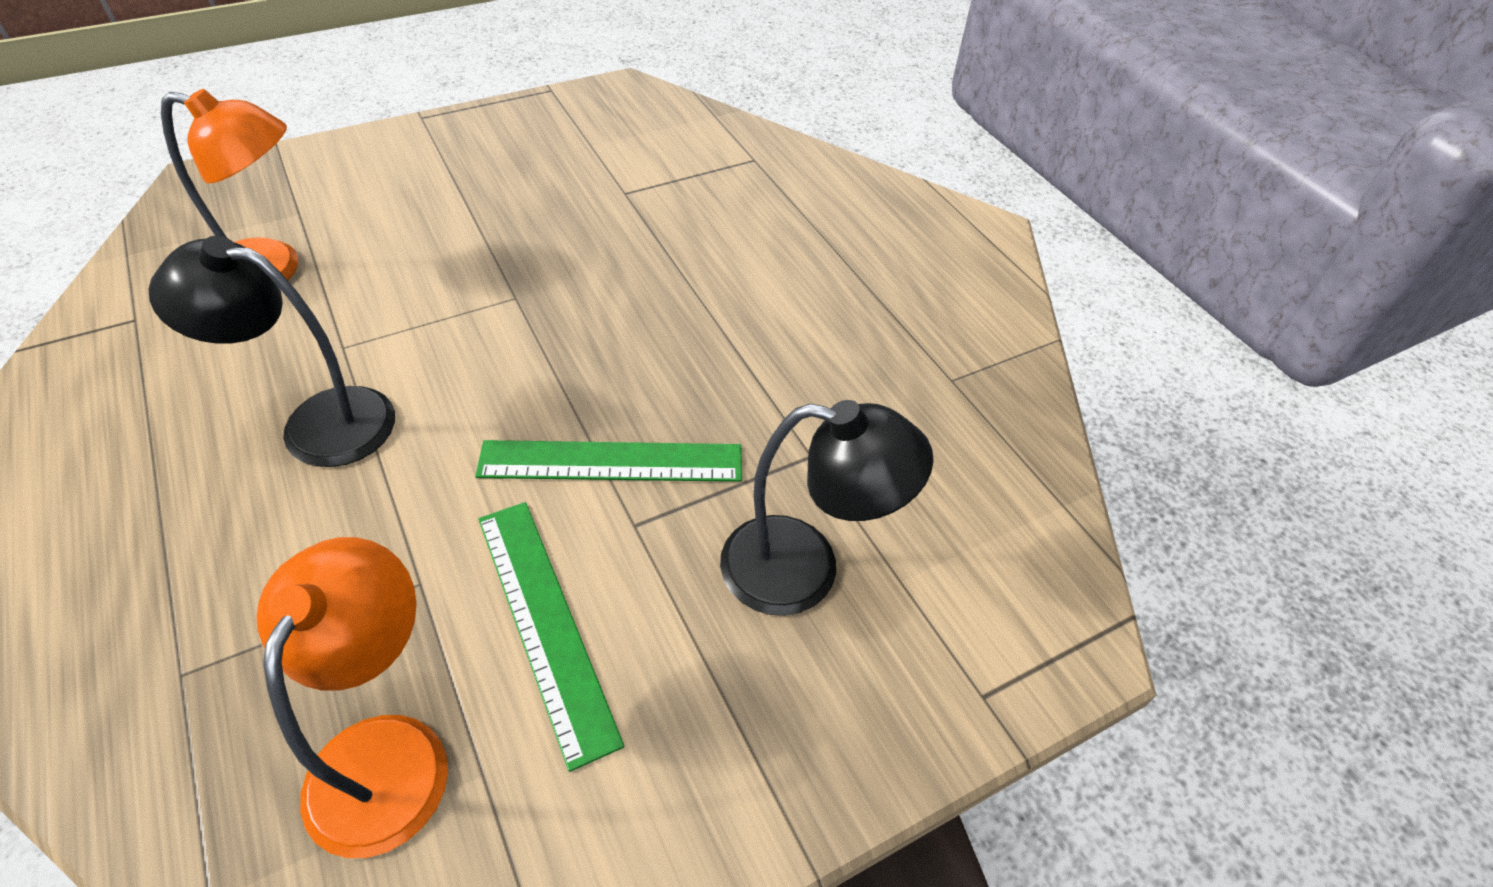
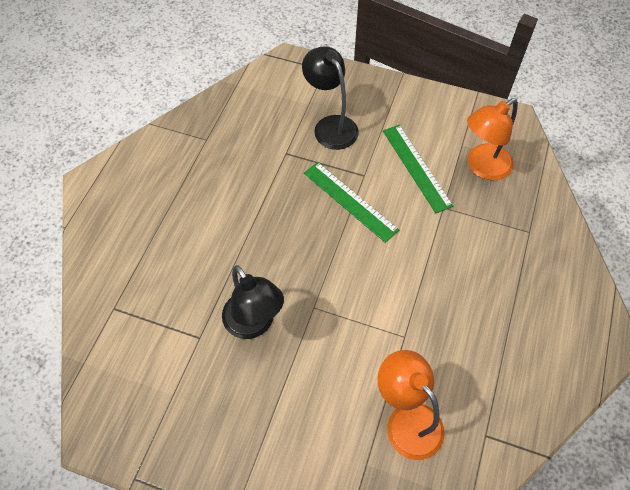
camera: 130 degrees left, 10 degrees up
(317, 423) = (438, 300): black lamp -> black lamp (254, 324)
(545, 624) = (416, 167): green ruler -> green ruler turned 45 degrees counterclockwise

